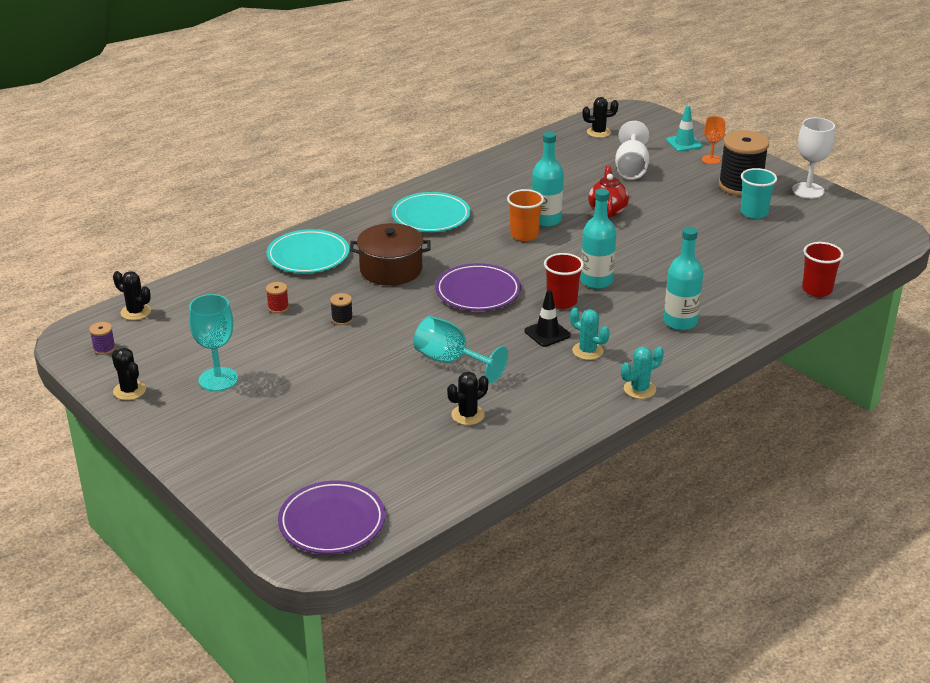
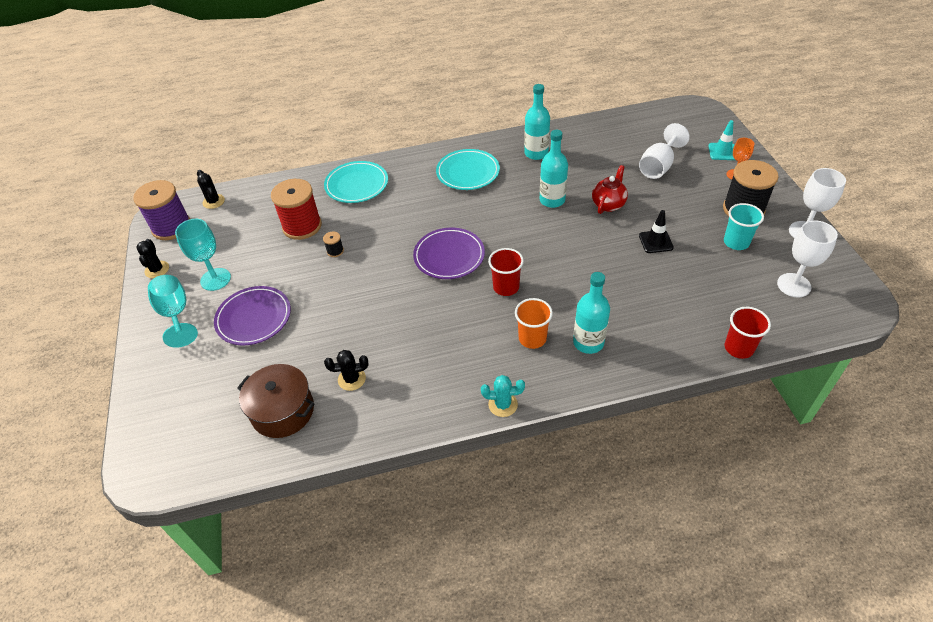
camera: 30 degrees right, 15 degrees up
(104, 348) = (171, 227): purple spool -> purple spool, size x2.40
(278, 307) = (302, 226): red spool -> red spool, size x2.40
(332, 522) = (181, 448): purple plate -> purple plate (254, 318)
(391, 269) = (403, 215): brown pot -> brown pot (282, 411)
(451, 361) = (379, 319): turquoise goblet -> turquoise goblet (176, 314)
(524, 235) = (524, 210): orange cup -> orange cup (532, 338)
(547, 333) = (471, 316): black traffic cone -> black traffic cone (655, 241)
(587, 351) = (489, 347): turquoise cactus -> none
(596, 281) = (548, 275): turquoise bottle -> turquoise bottle (536, 153)
(598, 132) = (656, 123): black cactus -> none
(828, 232) = (793, 285): none -> white goblet

